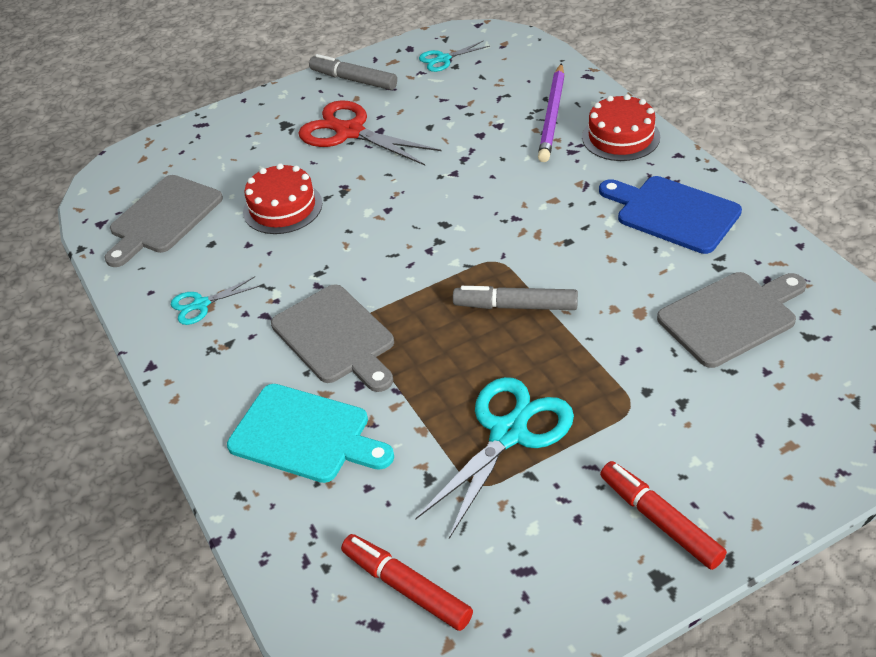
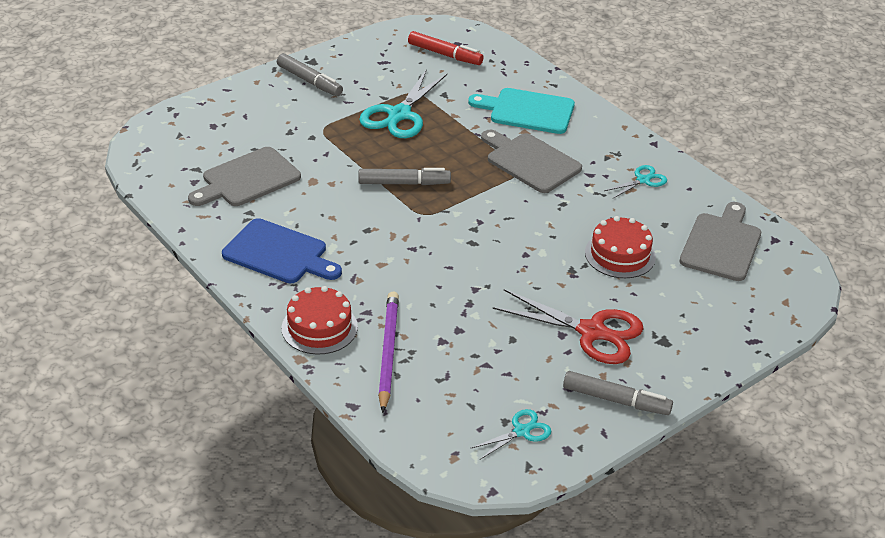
camera: 165 degrees right, 5 degrees down
(660, 521) = (309, 81): red marker -> grey marker

